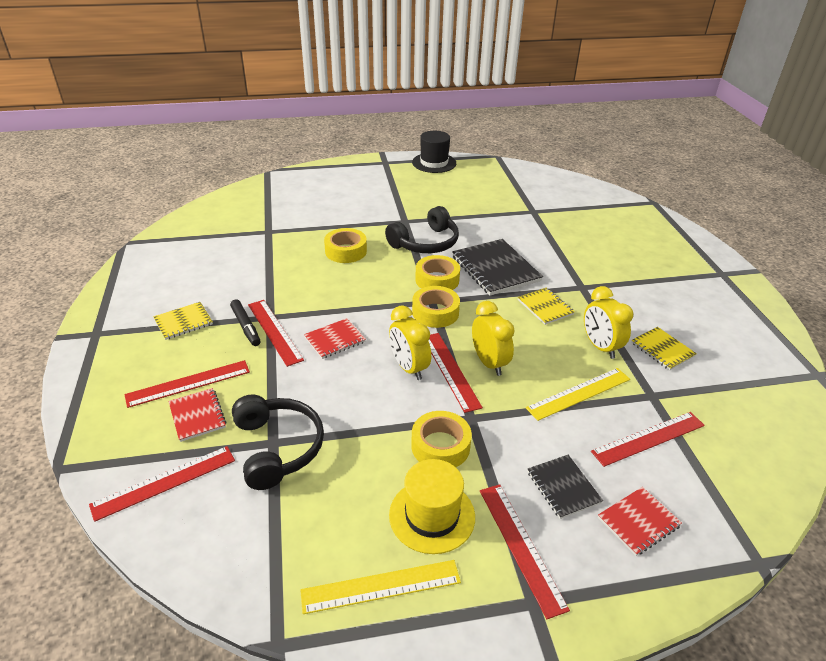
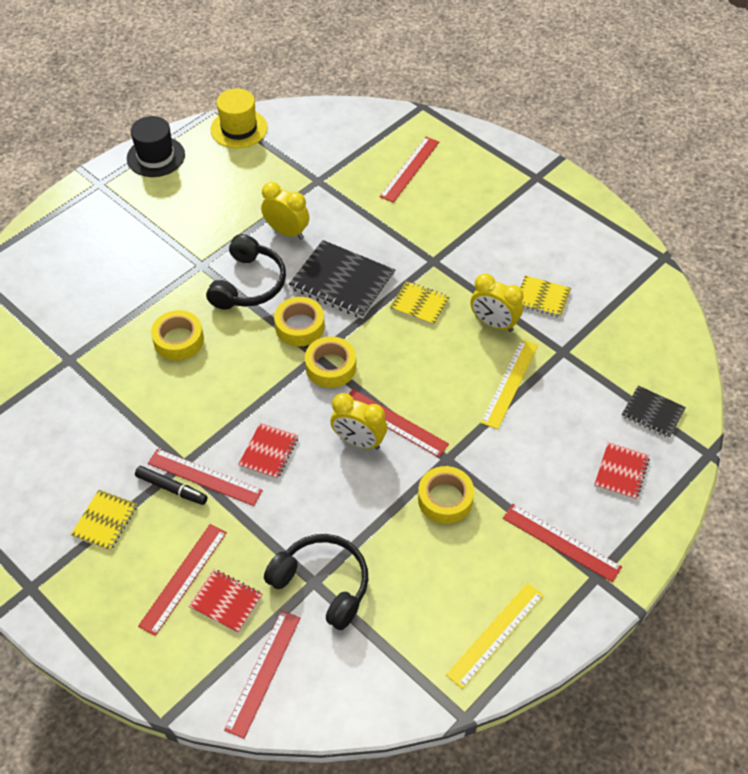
camera: 35 degrees left, 15 degrees up
(432, 515) = (485, 560): yellow hat -> yellow hat (239, 129)
(489, 363) = (419, 395): yellow clock -> yellow clock (287, 232)
(563, 487) = (556, 477): black notebook -> black notebook (652, 413)
(649, 438) = (585, 395): red ruler -> red ruler (410, 169)

